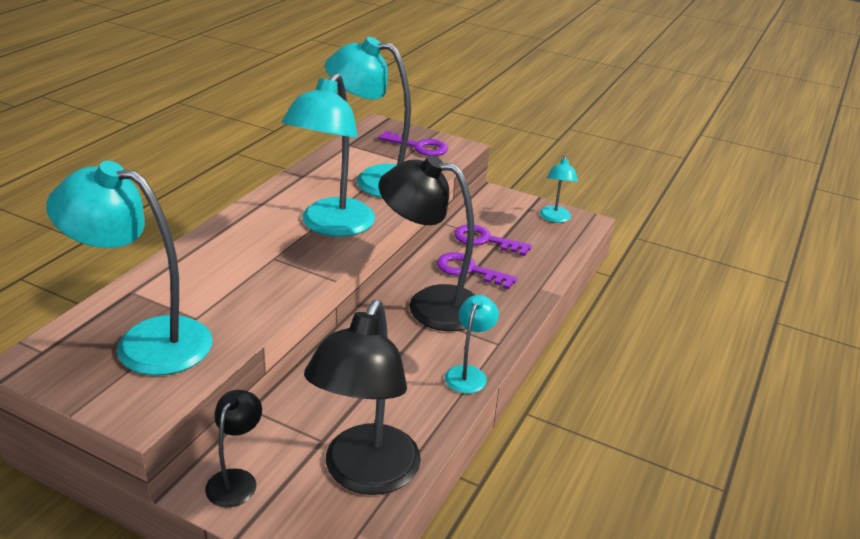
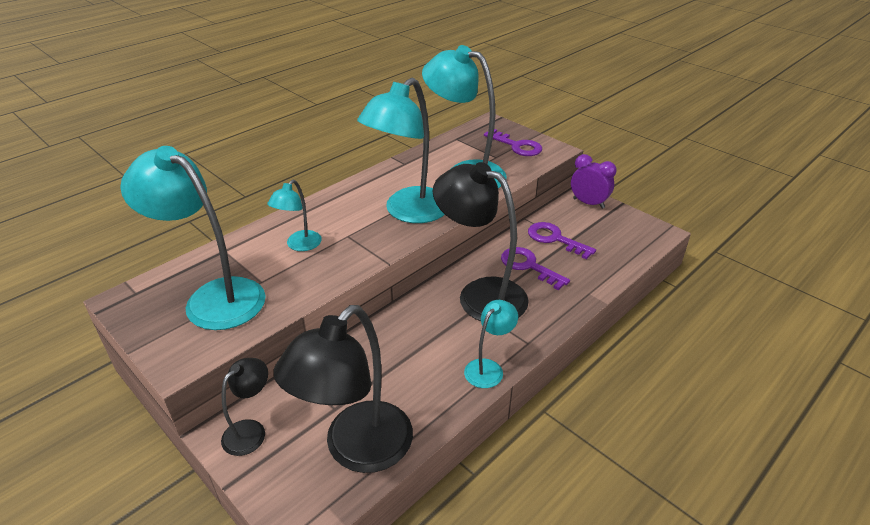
camera: 20 degrees right, 5 degrees up
(505, 201) = (588, 203): none -> purple clock
(555, 218) = (630, 225): turquoise lamp -> turquoise lamp (299, 245)

